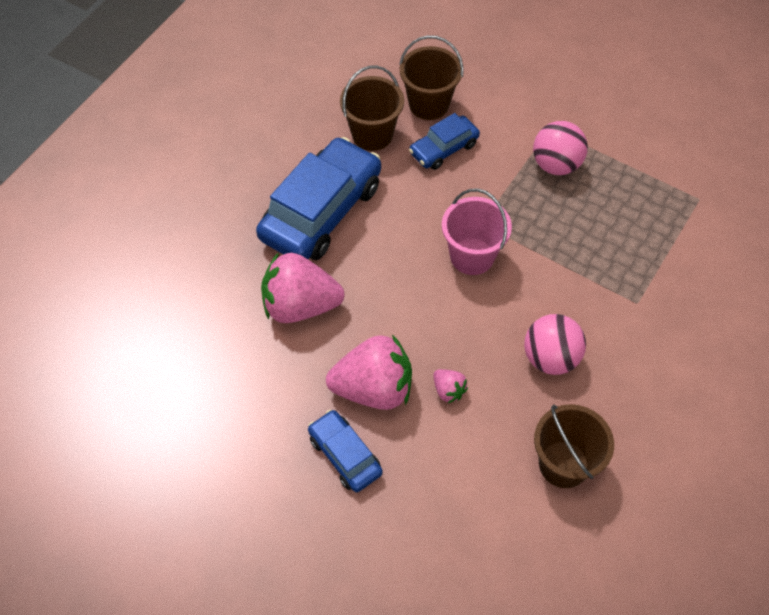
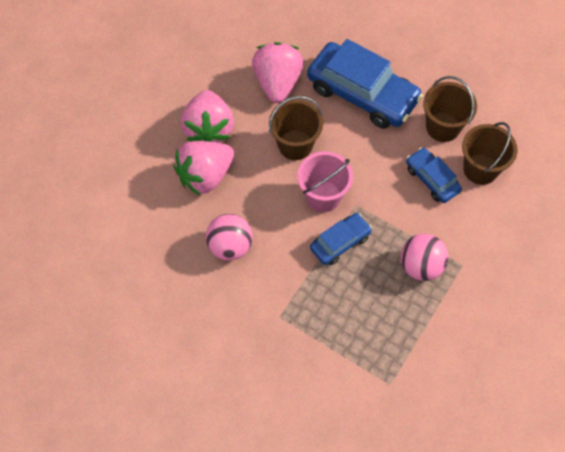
camera: 90 degrees right, 5 degrees up
(345, 455) = (159, 112): blue car -> blue car (340, 242)
(448, 390) = (205, 176): pink strawberry -> pink strawberry, size x2.24
(563, 464) = (143, 248): brown bucket -> brown bucket (295, 145)

